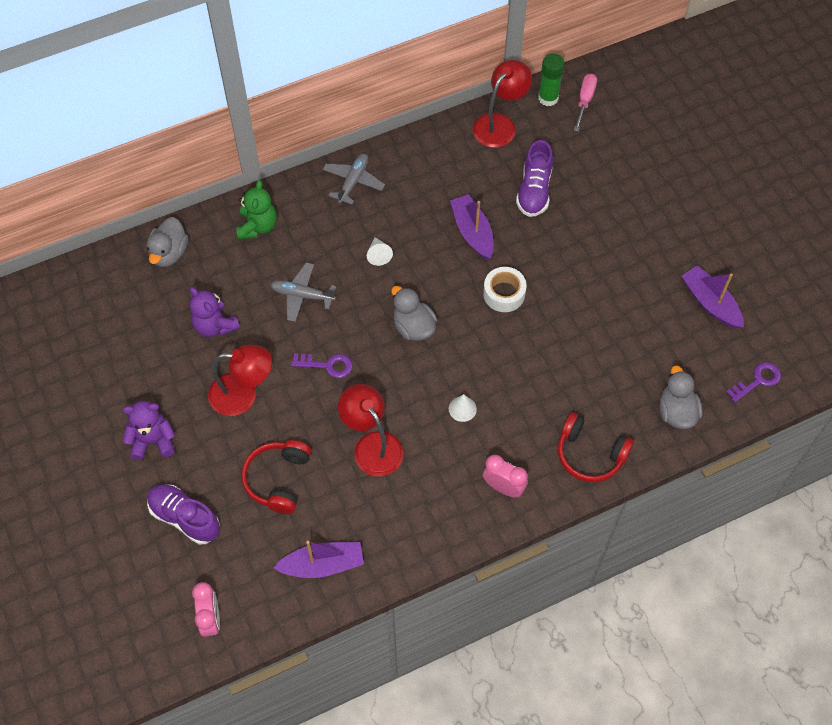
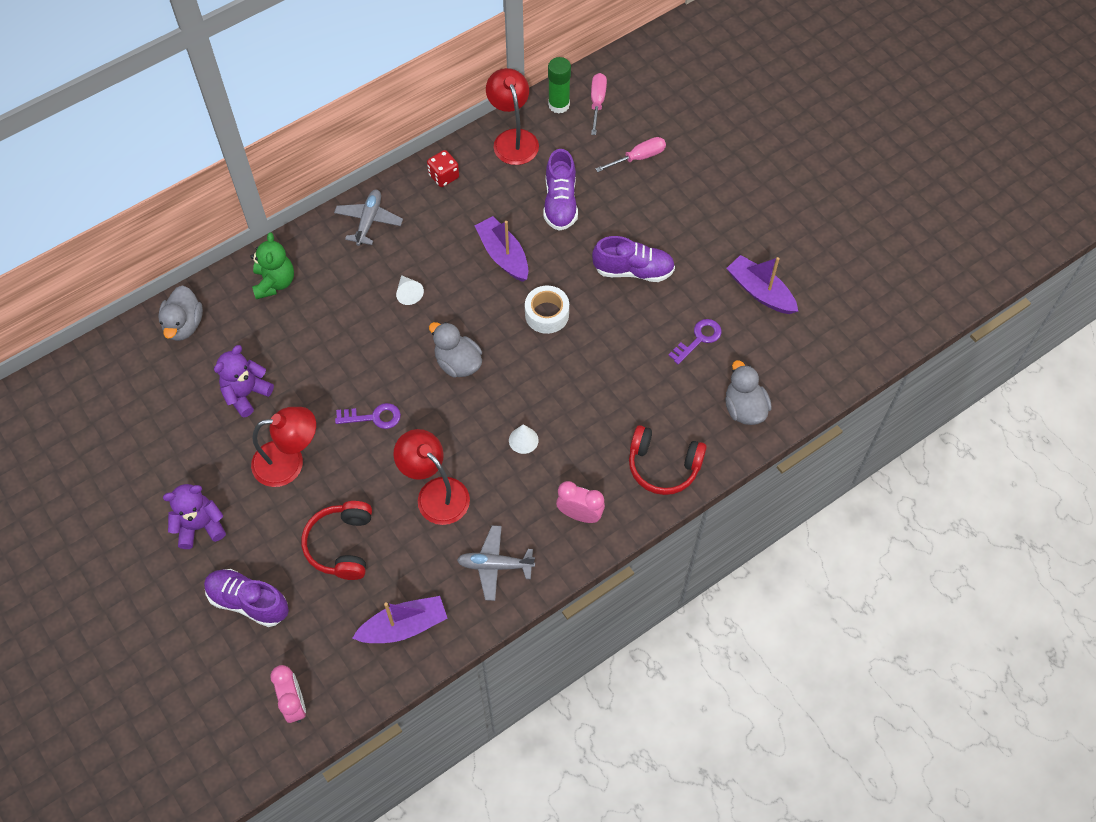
camera: 10 degrees left, 0 degrees up
(215, 325) = (246, 394): purple teddy bear -> purple teddy bear turned 90 degrees clockwise
(302, 295) = (335, 348): grey plane -> grey plane (495, 565)
(429, 150) = (444, 176): none -> red dice
(500, 124) = (513, 139): red lamp -> red lamp turned 45 degrees counterclockwise
(592, 264) = (633, 270): none -> purple shoe
(615, 158) = (638, 158): none -> pink screwdriver
(757, 380) = (821, 363): purple key -> purple key (699, 339)

